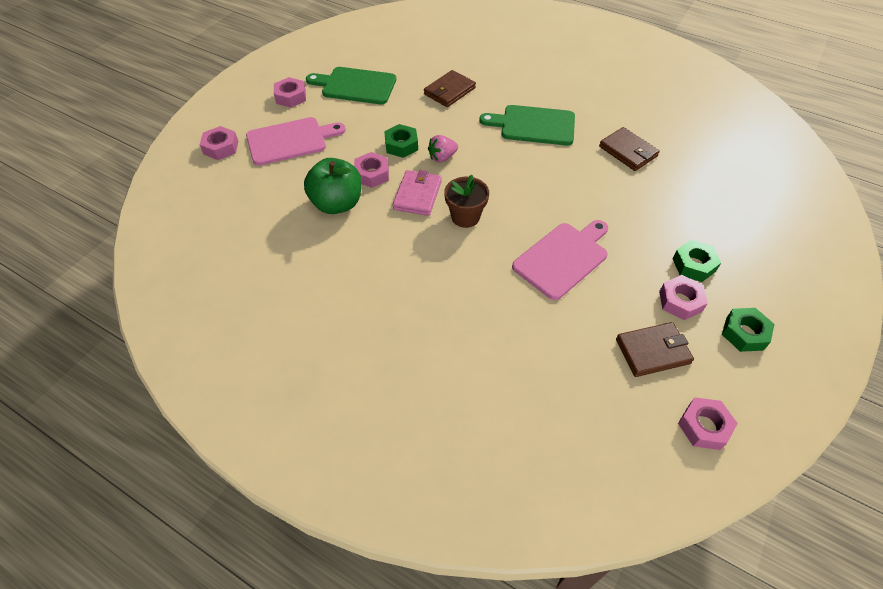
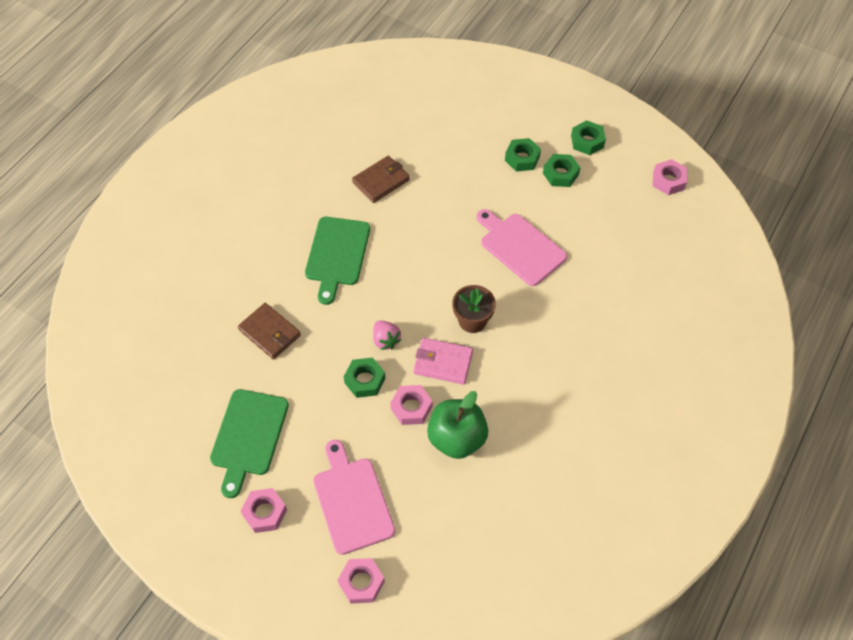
camera: 90 degrees left, 5 degrees up
(653, 351) = (610, 199): brown wallet -> none
(680, 301) = (560, 174): pink nut -> green nut

